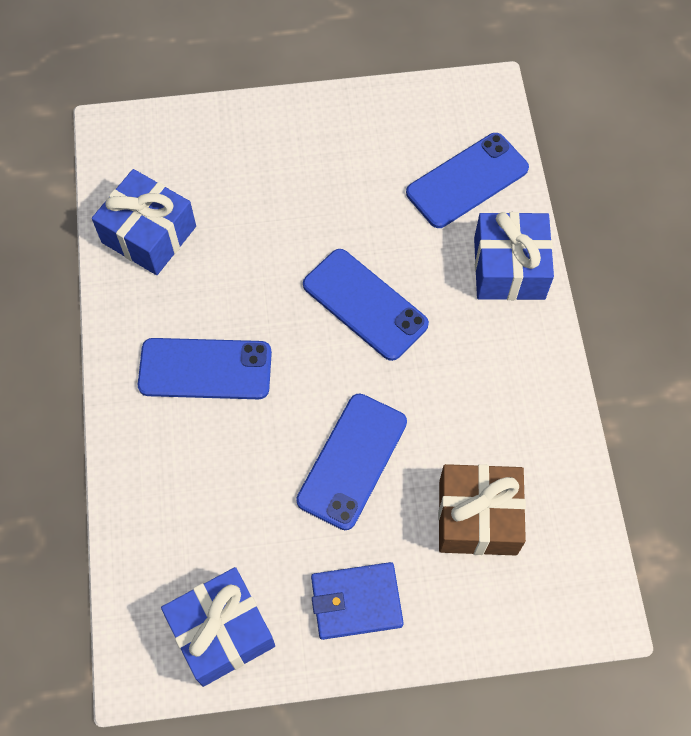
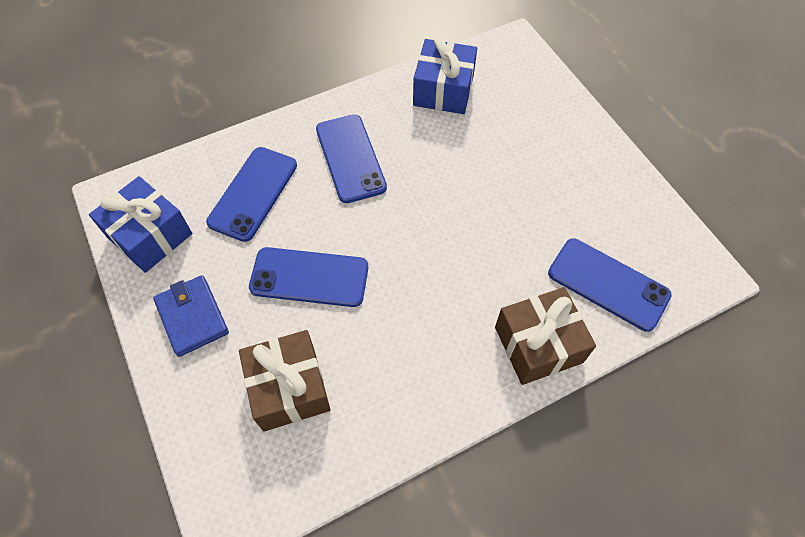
camera: 70 degrees right, 5 degrees down
(365, 304) = (450, 243): blue phone -> blue phone (253, 193)
(509, 268) = (538, 344): blue gift -> brown gift

